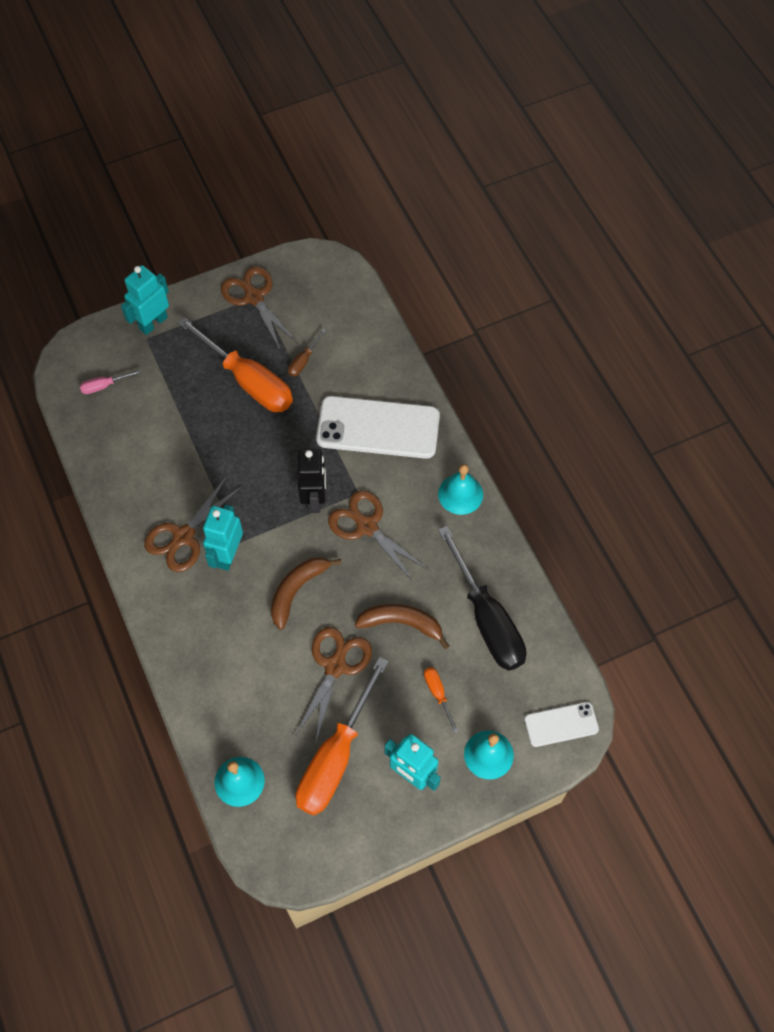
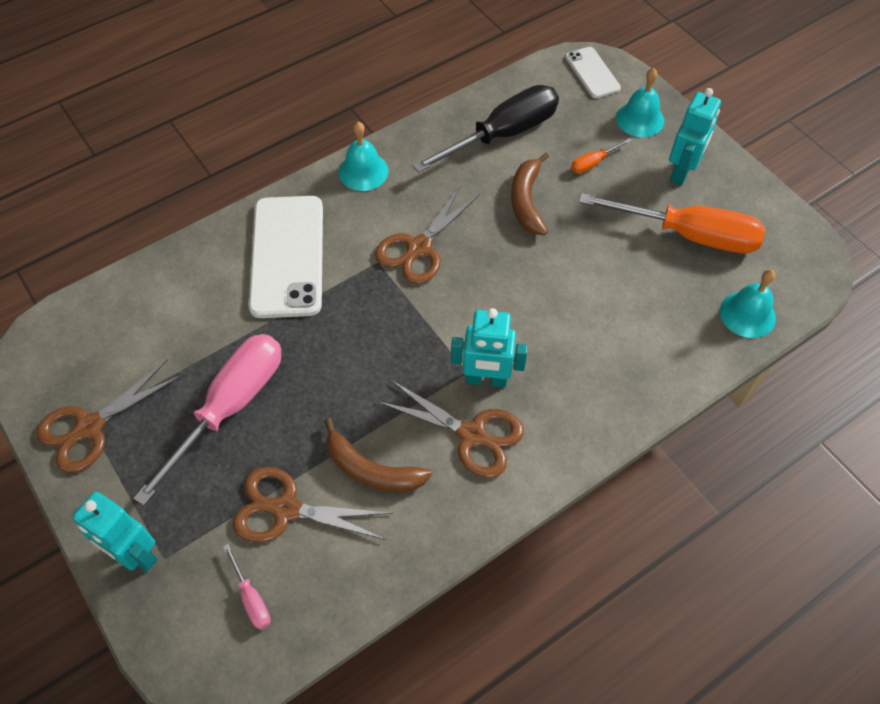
camera: 100 degrees left, 5 degrees down
(248, 381) = (230, 407): orange screwdriver -> pink screwdriver
(297, 590) = (513, 300): brown banana -> brown banana (371, 469)
(303, 361) = (195, 349): brown screwdriver -> none
(314, 499) = (393, 303): black robot -> none
(335, 666) = (592, 251): brown scissors -> brown scissors (286, 509)

